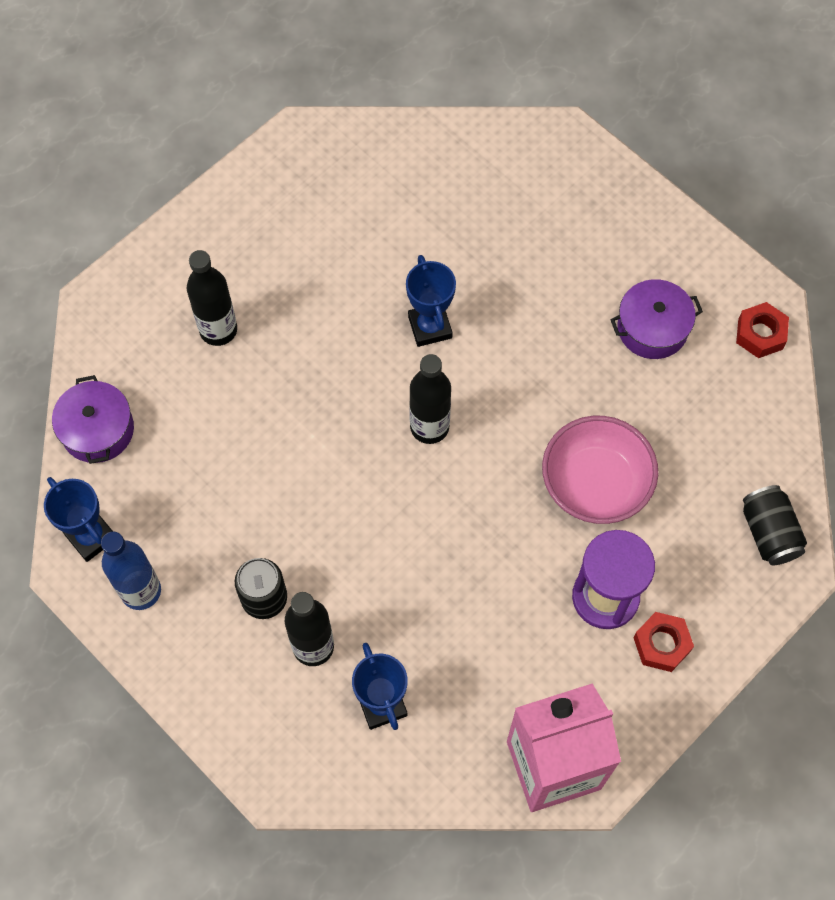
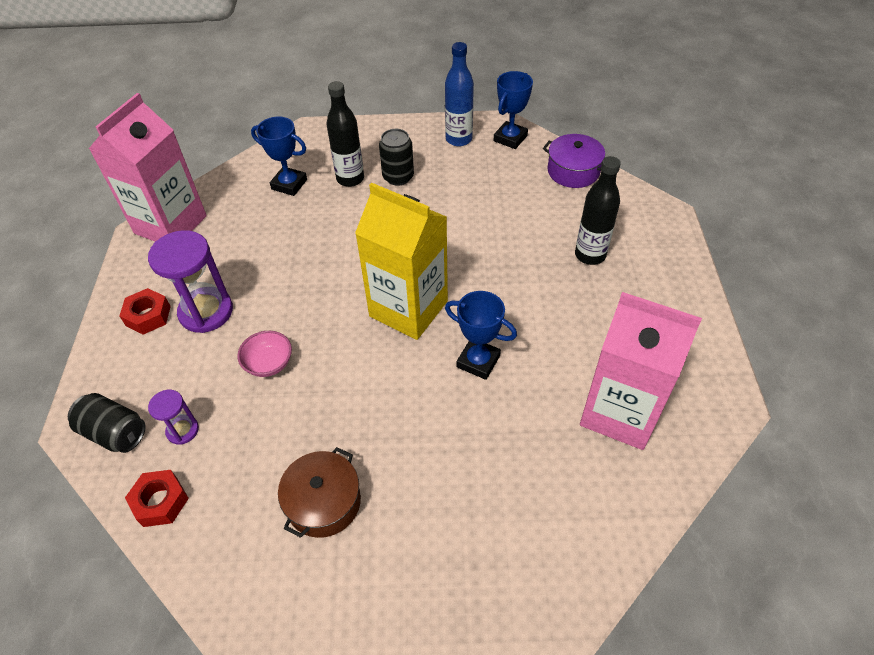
camera: 135 degrees right, 15 degrees down
(91, 537) = (510, 138): blue trophy -> blue trophy turned 60 degrees counterclockwise
(379, 198) = (620, 412): none -> pink carton
(429, 427) = (408, 309): black bottle -> yellow carton
(595, 484) = (269, 363): pink bowl -> pink bowl, size x0.54
(652, 328) = (324, 502): purple pot -> brown pot
(712, 484) = (182, 430): none -> purple hourglass
(760, 334) = (228, 581): red nut -> red nut (160, 502)

